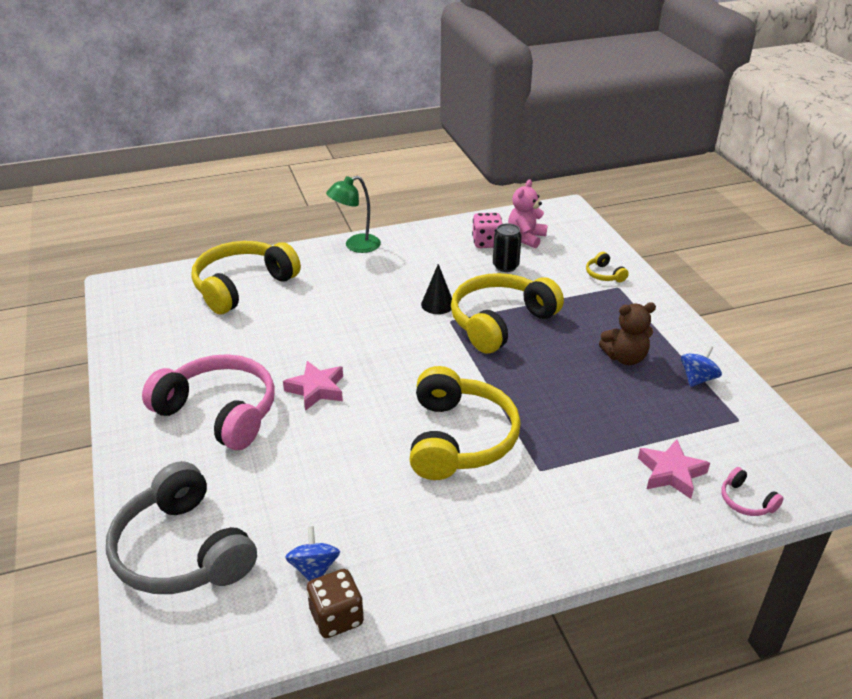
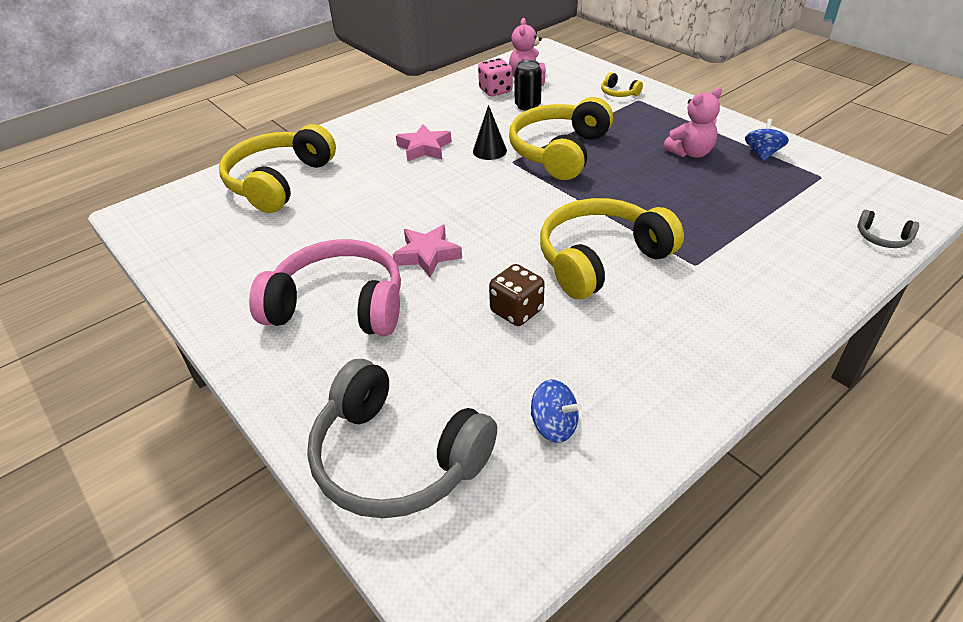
camera: 20 degrees left, 5 degrees up
(314, 568) = (554, 426): blue spinning top -> blue spinning top turned 150 degrees clockwise
(336, 617) = (614, 466): brown dice -> brown dice (516, 311)
(356, 246) = (372, 120): green lamp -> none
(459, 439) = (601, 259): yellow headphones -> yellow headphones turned 105 degrees counterclockwise
(625, 358) = (690, 153): brown teddy bear -> pink teddy bear
(671, 473) = (805, 234): pink star -> pink star (424, 148)
(746, 501) = (882, 238): pink headphones -> grey headphones

